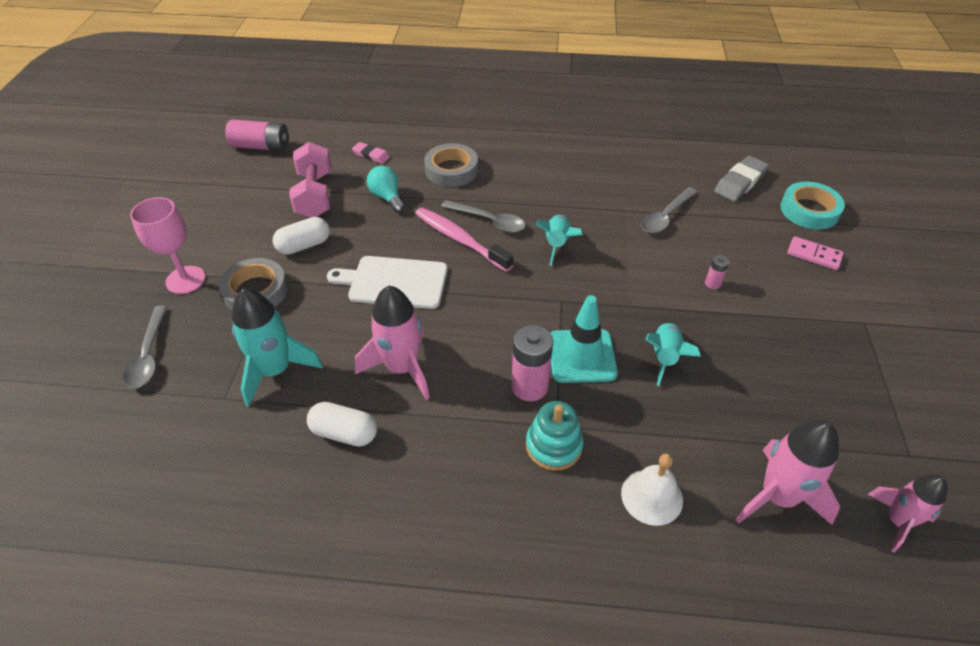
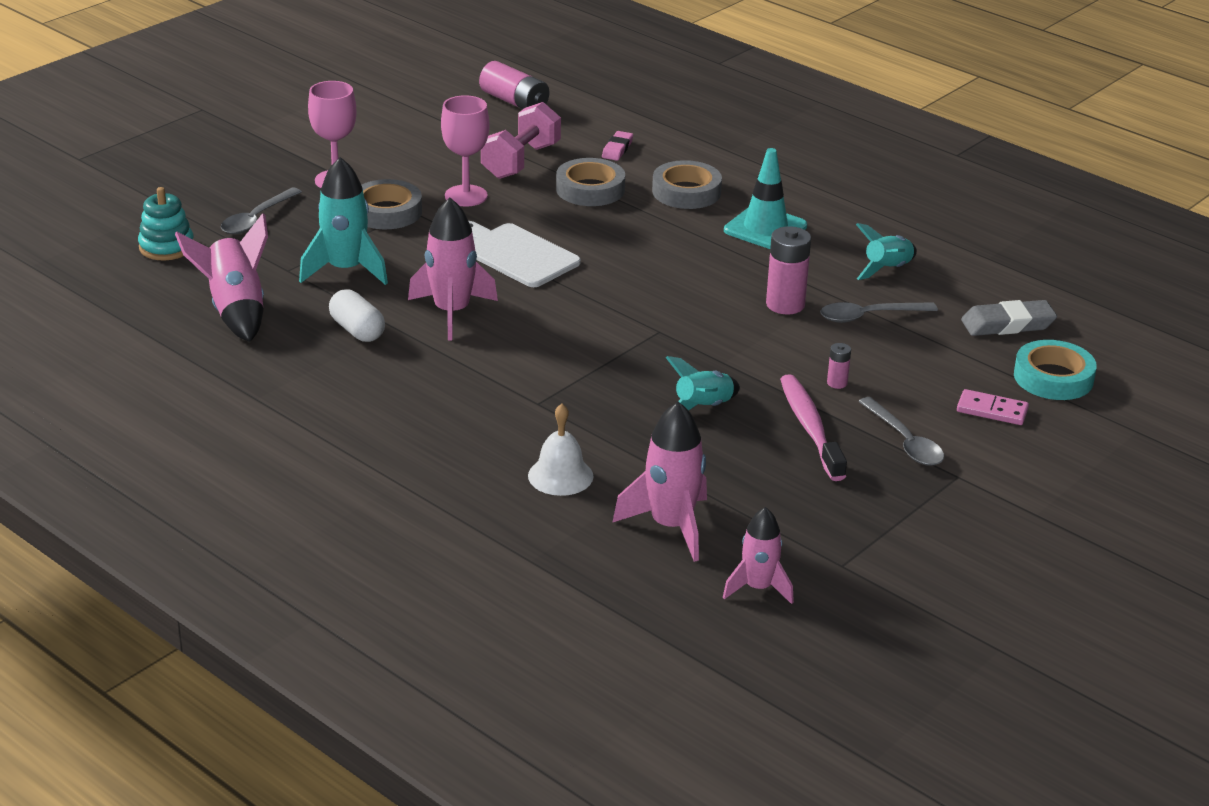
camera: 35 degrees right, 15 degrees down
(215, 474) = (235, 310): none -> pink rocket
(304, 245) = (466, 196): white capsule -> pink goblet
(371, 155) = (617, 149): pink eraser -> pink eraser turned 45 degrees clockwise
(387, 197) = (590, 189): turquoise light bulb -> grey tape
(460, 239) = (620, 249): pink toothbrush -> pink toothbrush (810, 427)
(489, 221) = (670, 246): grey spoon -> grey spoon (904, 441)
(529, 386) = (548, 371): pink battery -> pink battery (785, 304)
(553, 446) = (518, 412): turquoise stacking toy -> turquoise stacking toy (166, 247)
(557, 244) = (715, 291): turquoise rocket -> turquoise rocket (887, 269)
(581, 356) = (624, 373): turquoise traffic cone -> turquoise traffic cone (765, 228)
(814, 255) = (992, 410): pink domino -> pink domino turned 45 degrees counterclockwise

